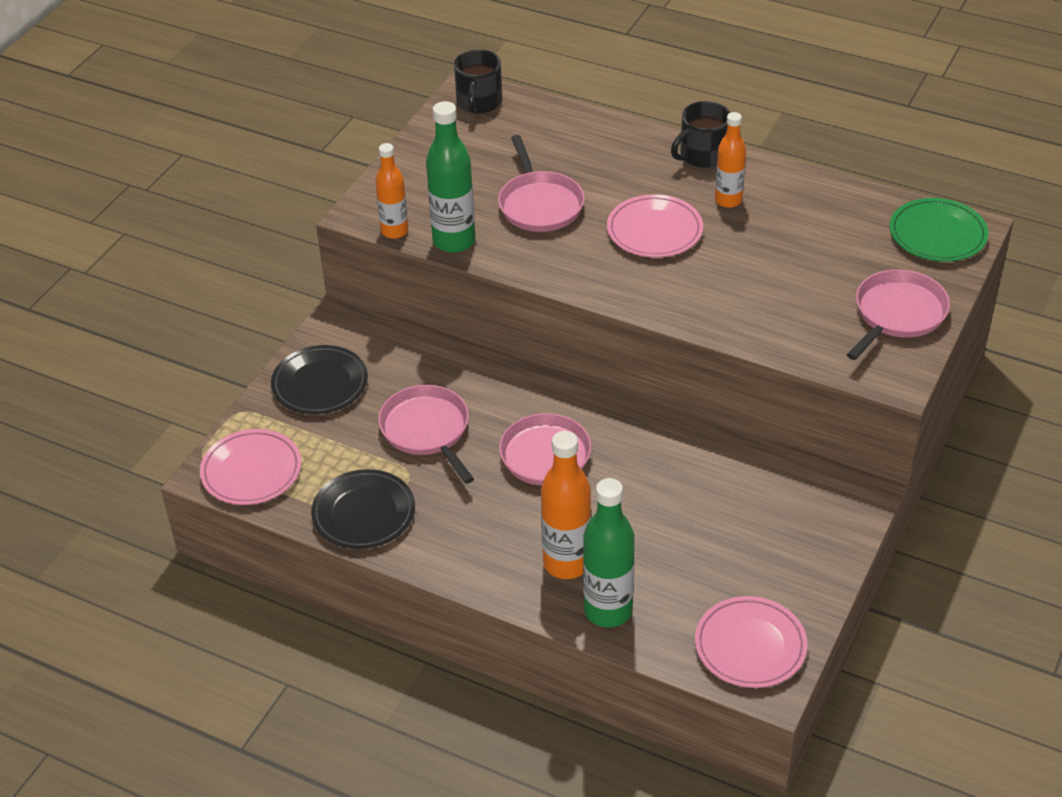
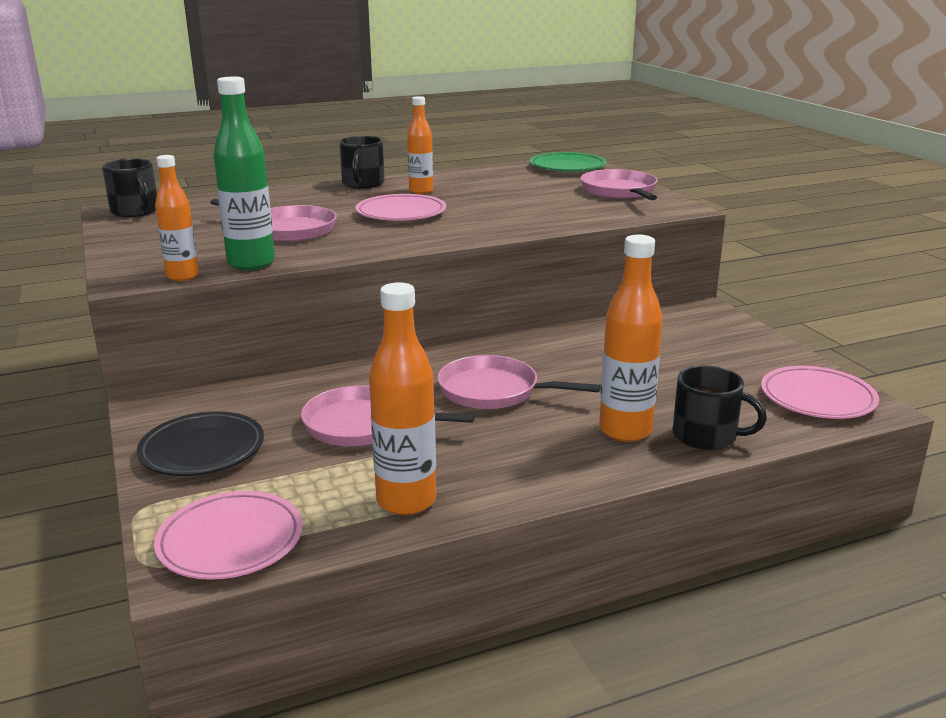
camera: 50 degrees left, 20 degrees down
(364, 513) = (406, 501): black plate -> orange bottle
(608, 610) = (706, 436): green bottle -> black mug

